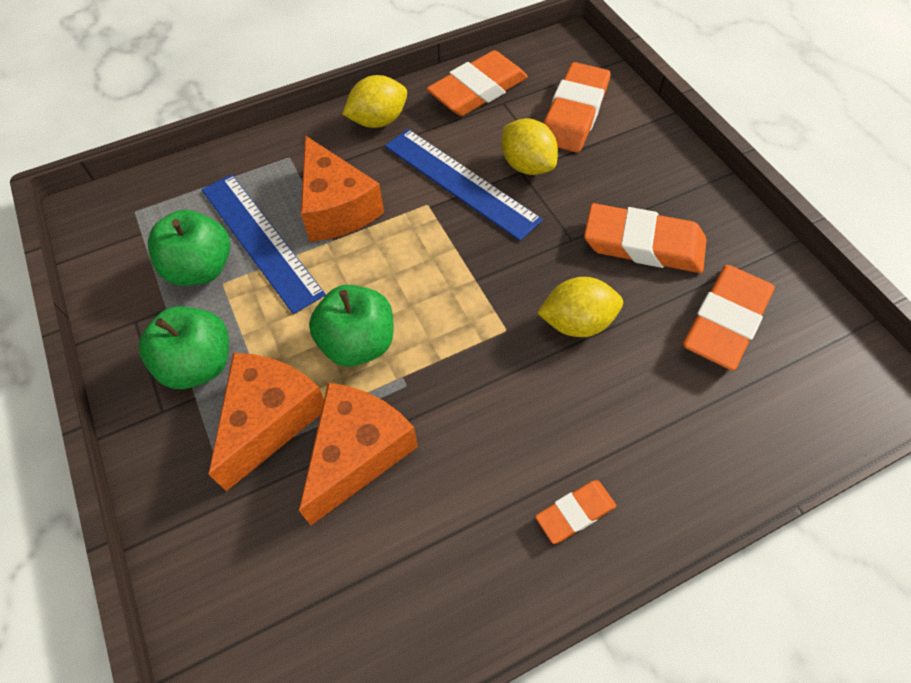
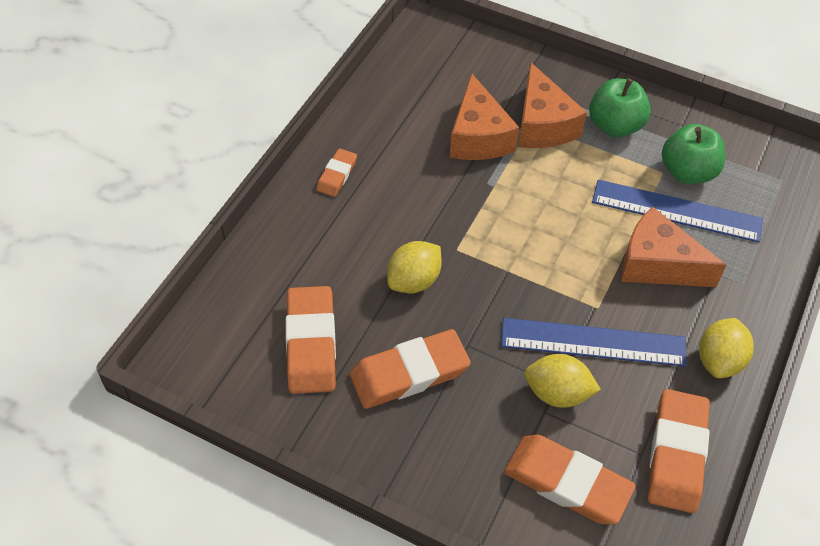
camera: 140 degrees right, 5 degrees down
(358, 343) = (539, 188): green apple -> none
(574, 113) = (567, 483): orange eraser -> orange eraser turned 45 degrees counterclockwise

